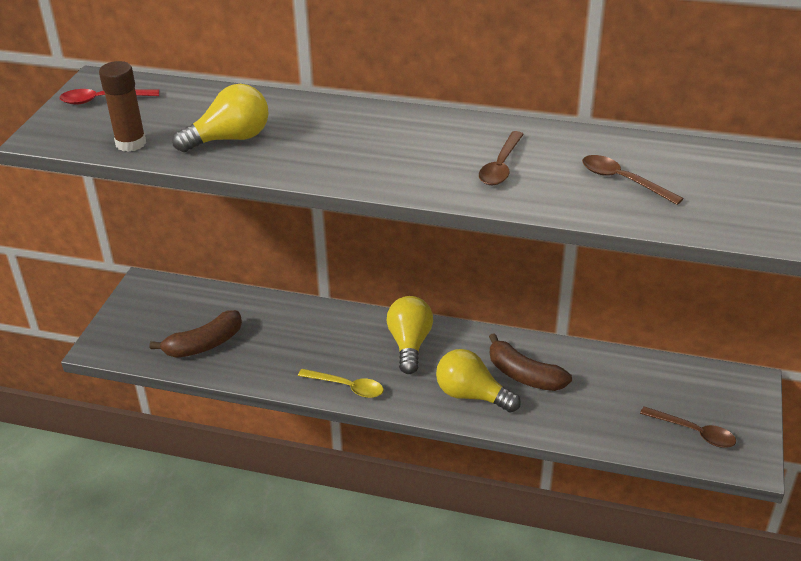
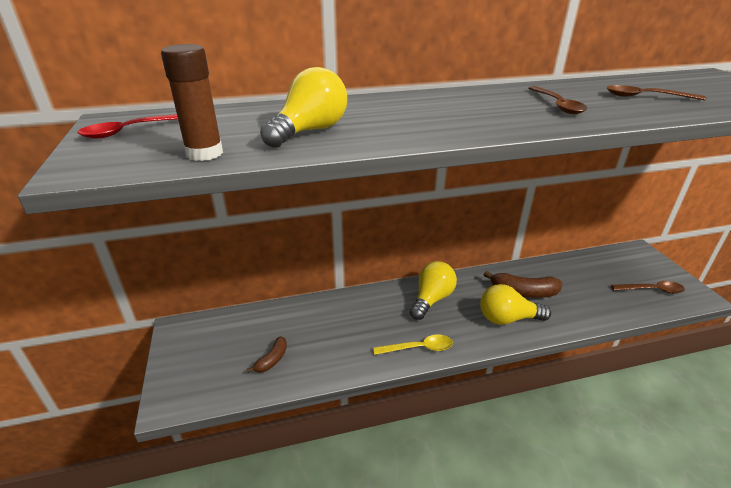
camera: 30 degrees left, 5 degrees down
(204, 344) = (272, 360): brown banana -> brown banana, size x0.58
(409, 344) = (431, 299): yellow light bulb -> yellow light bulb turned 60 degrees clockwise

